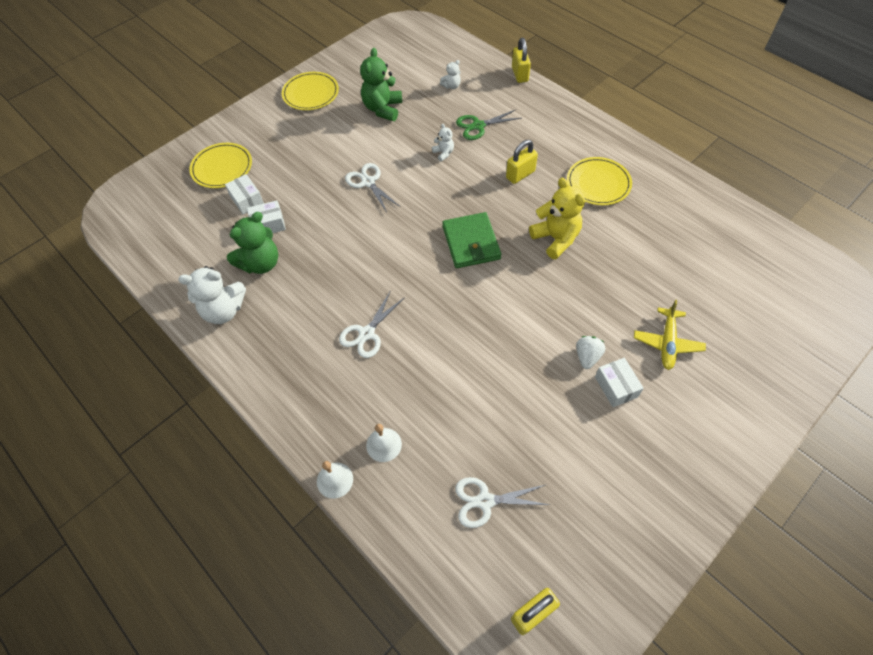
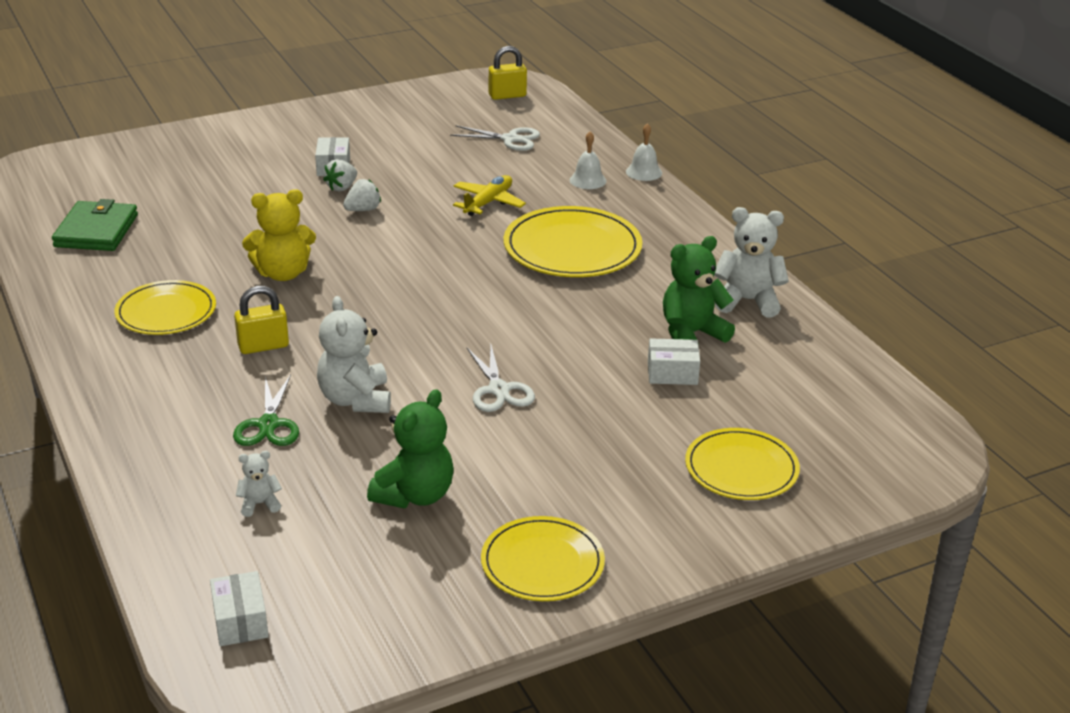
camera: 165 degrees left, 25 degrees down
(247, 200) = (702, 411): white box -> white box (240, 621)
(367, 333) = (572, 248): white scissors -> yellow plate
(443, 153) = (355, 400): white teddy bear -> white teddy bear, size x1.99
(471, 242) = (394, 293): green wallet -> green wallet (96, 231)
(478, 126) = (268, 424): green scissors -> green scissors turned 90 degrees clockwise
(519, 74) = (116, 492): yellow padlock -> none
(550, 330) = (363, 210): none -> white strawberry
(556, 239) = (283, 273): yellow teddy bear -> yellow teddy bear turned 90 degrees counterclockwise
(667, 343) = (251, 179): yellow plane -> yellow plane (488, 202)

